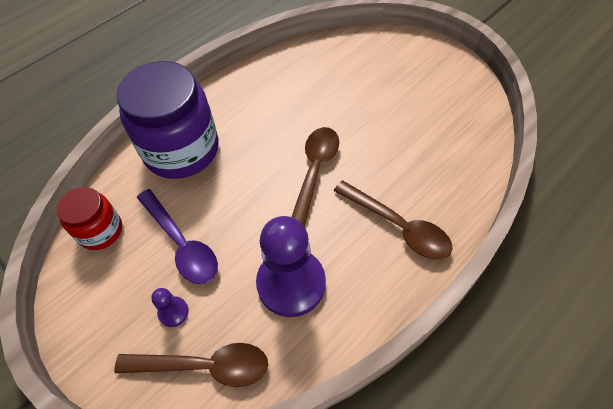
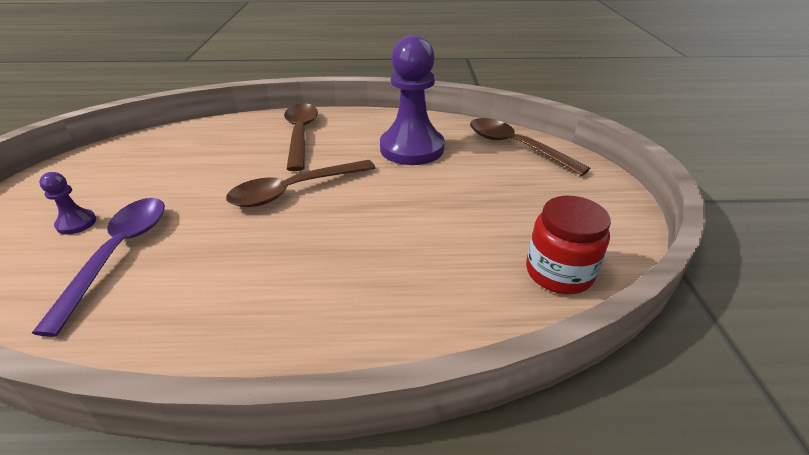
camera: 140 degrees left, 20 degrees down
(173, 312) = (518, 178): purple pawn -> purple pawn (76, 223)
(181, 150) = (385, 300): purple jar -> none
(182, 244) = (473, 212): purple spoon -> purple spoon (119, 253)

